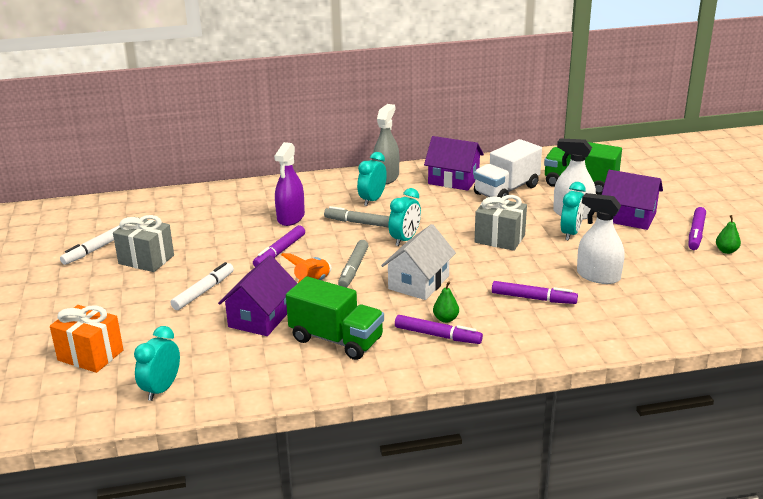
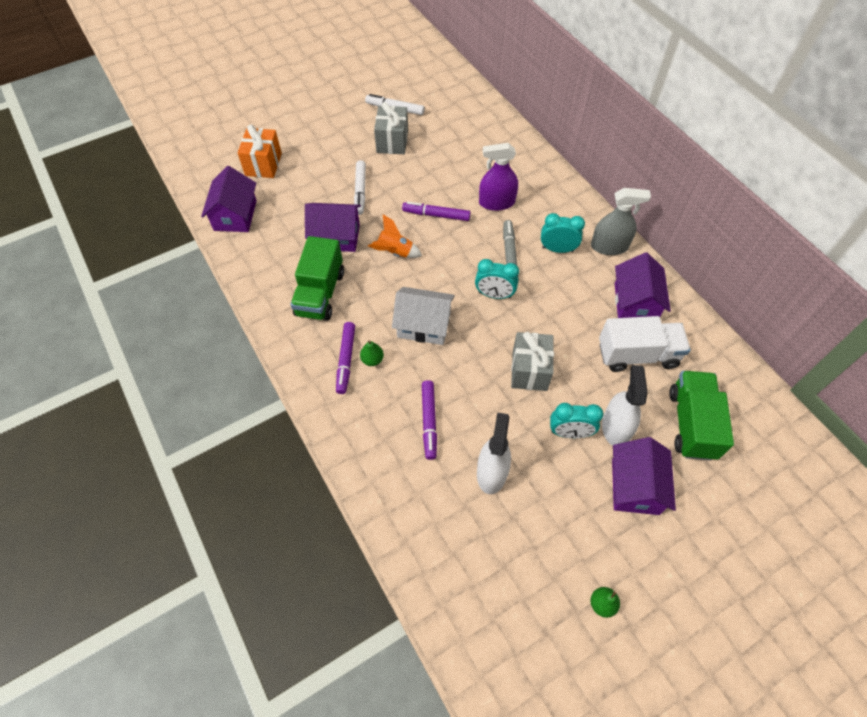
camera: 70 degrees right, 30 degrees up
(161, 389) = (235, 215): turquoise clock -> purple house
(204, 291) = (360, 191): white marker -> white marker turned 75 degrees clockwise
(353, 269) = (428, 272): grey marker -> none
(506, 190) = (637, 354): white truck -> white truck turned 150 degrees clockwise
(696, 233) = (629, 565): purple marker -> none

